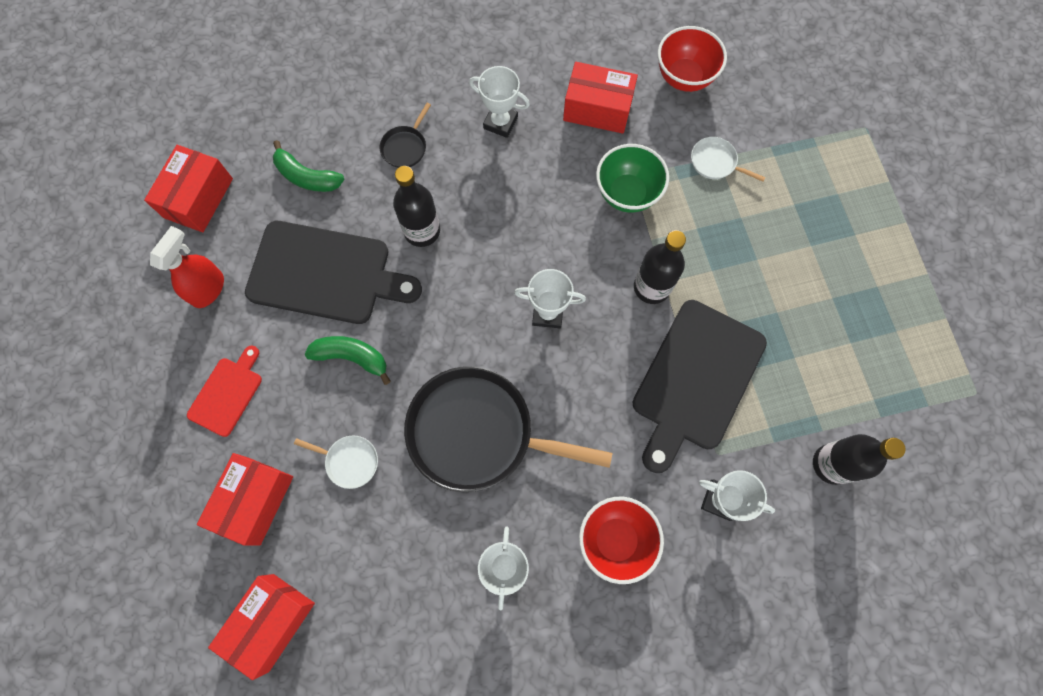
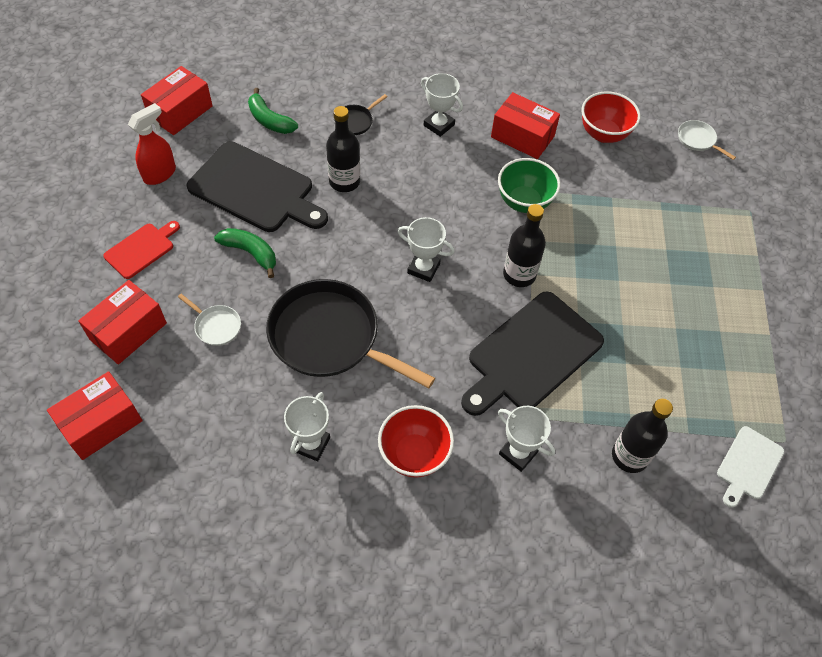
camera: 15 degrees right, 15 degrees down
(715, 162) = (608, 200): white pan -> white pan (698, 140)
(949, 433) = (748, 465): none -> white cutting board

